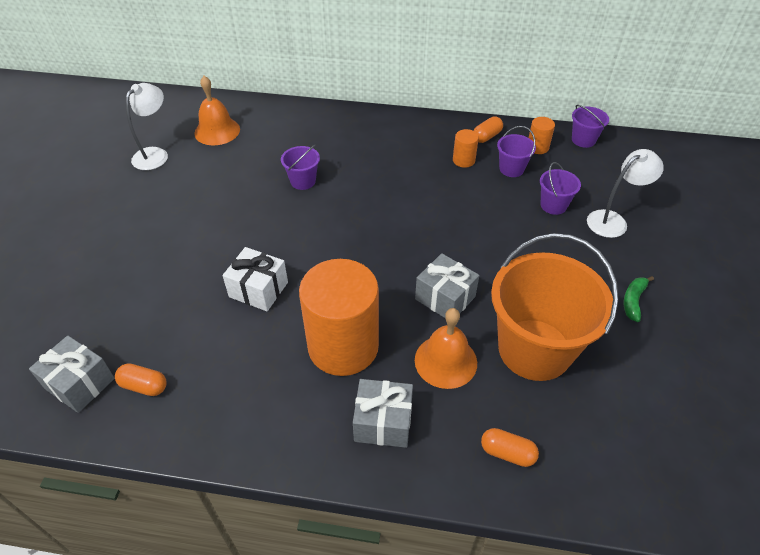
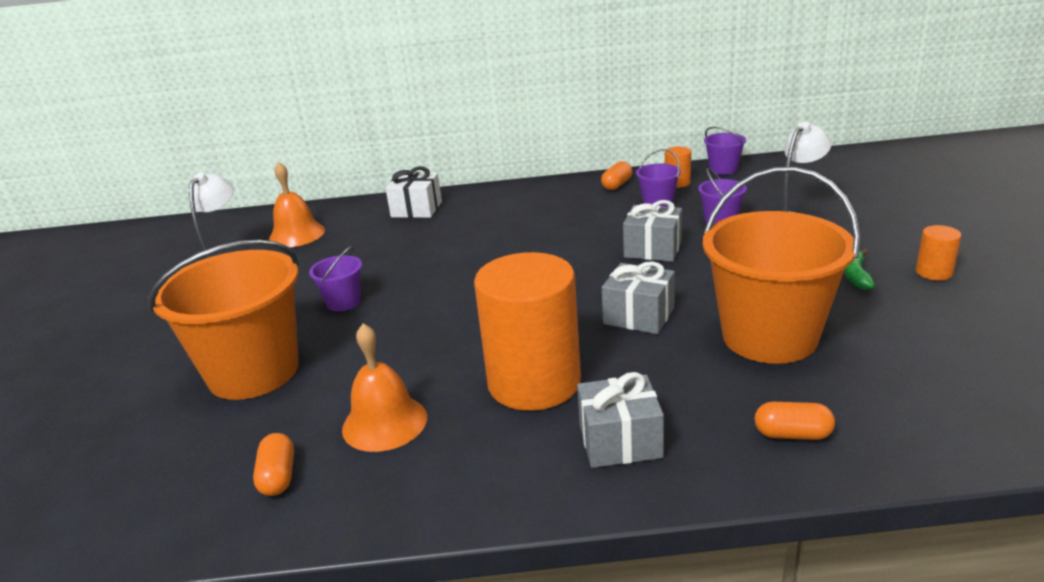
camera: 10 degrees left, 20 degrees down
(80, 383) = (183, 494): grey gift -> grey gift (653, 249)
(144, 386) = (278, 477): orange capsule -> orange capsule turned 75 degrees clockwise
(151, 278) = (253, 372): none -> orange bucket
(258, 289) = (402, 354): white gift -> white gift (416, 209)
(303, 181) = (419, 255): purple bucket -> purple bucket (343, 302)
(445, 361) = (669, 369): orange bell -> orange bell (384, 422)
(463, 160) = (601, 206): orange cylinder -> orange cylinder (934, 272)

